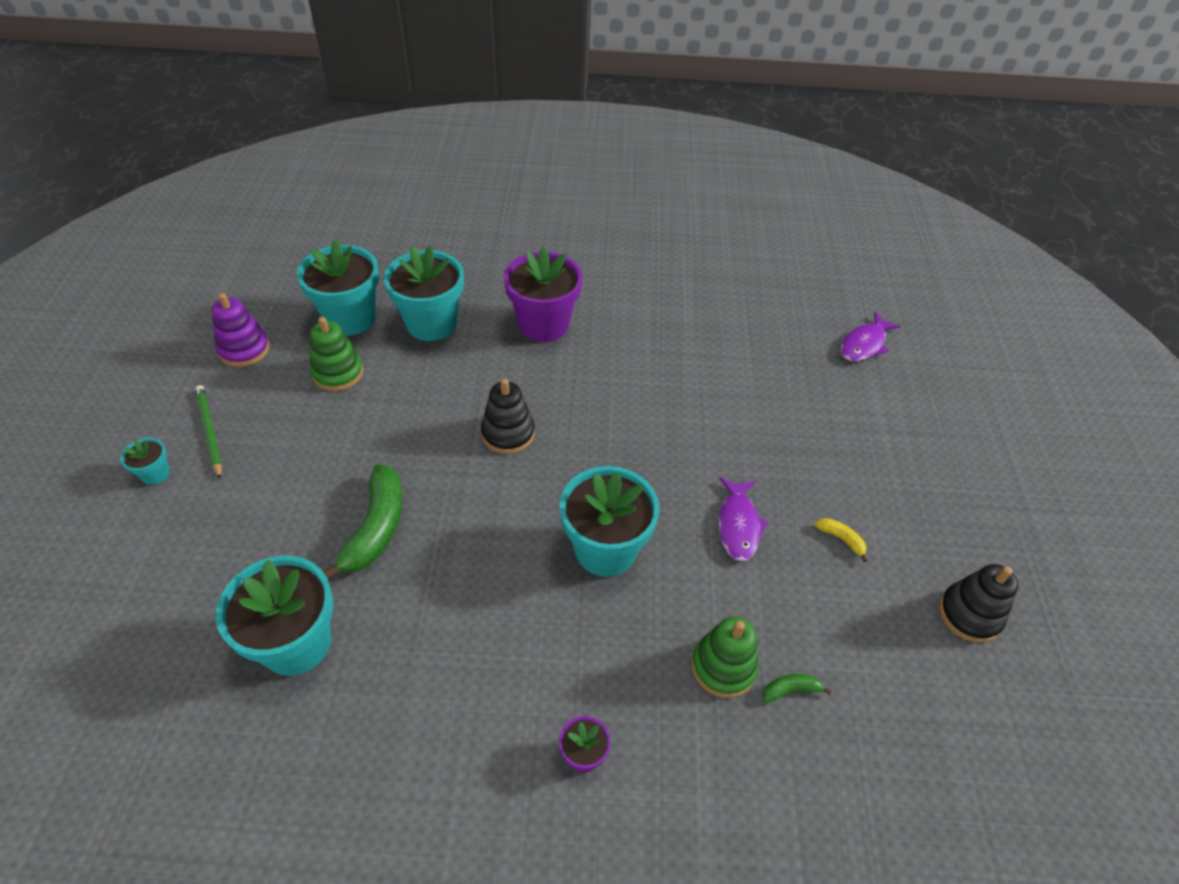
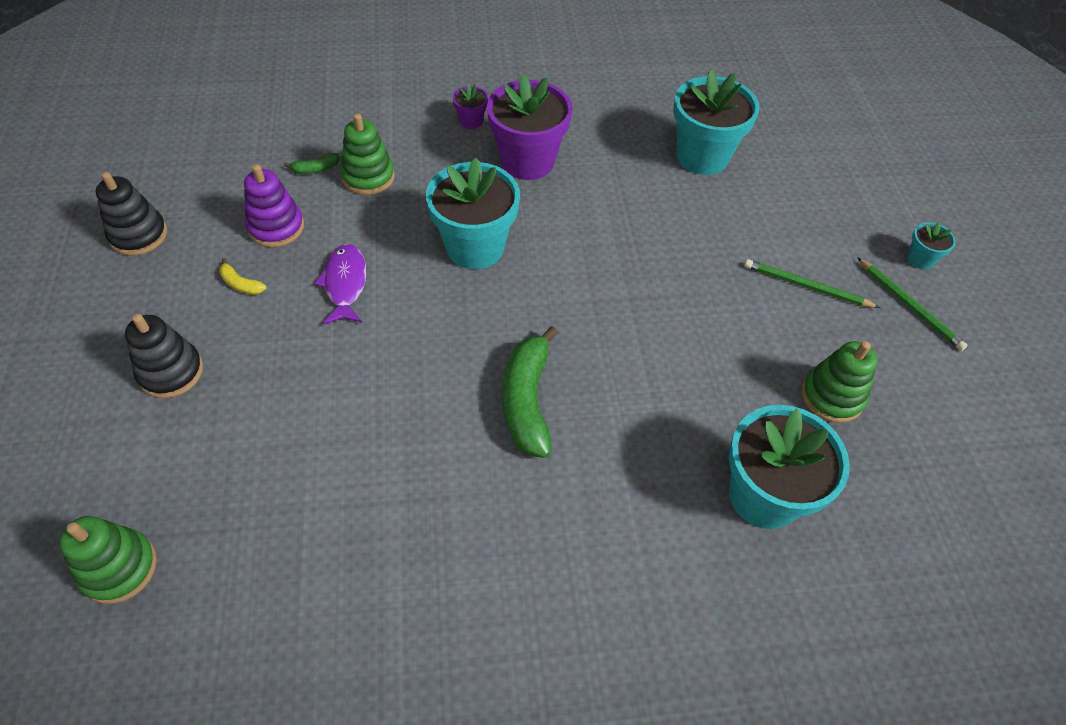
camera: 170 degrees right, 5 degrees up
(244, 350) = (963, 412): purple stacking toy -> purple stacking toy (276, 227)
(291, 462) = (806, 286): none -> green pencil
(350, 318) = (875, 485): turquoise flower pot -> none
(376, 528) = (689, 239): green banana -> green banana (527, 400)
(508, 433) = (602, 348): black stacking toy -> black stacking toy (171, 372)
(543, 324) = (609, 522): purple flower pot -> purple flower pot (527, 161)
(864, 344) = (119, 568): purple fish -> green stacking toy

